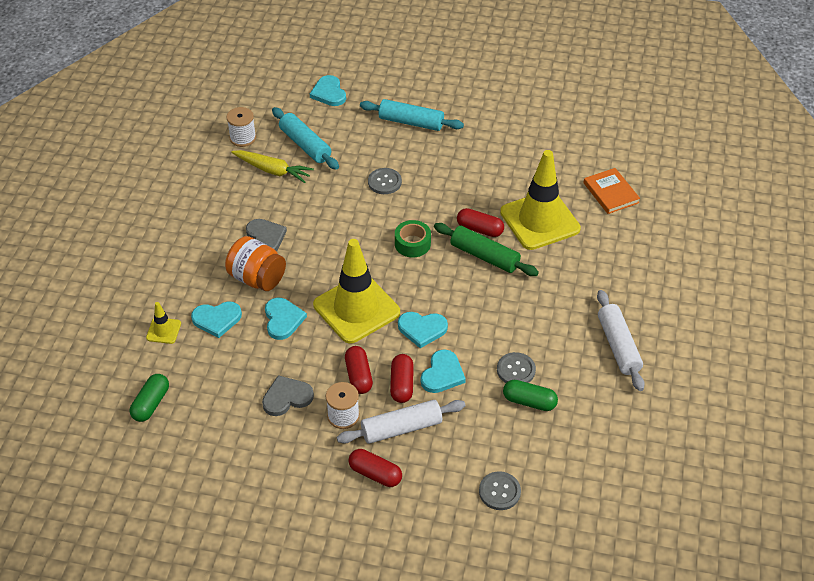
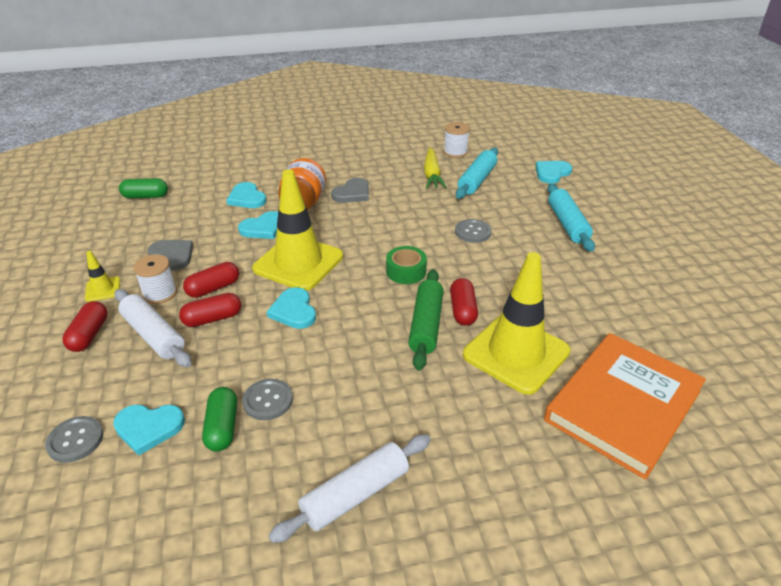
camera: 65 degrees right, 10 degrees down
(163, 330) = (223, 180): yellow traffic cone -> yellow traffic cone (103, 289)
(442, 374) = (238, 343): turquoise heart -> turquoise heart (148, 428)
(611, 193) = (623, 406): orange book -> orange book, size x1.96

